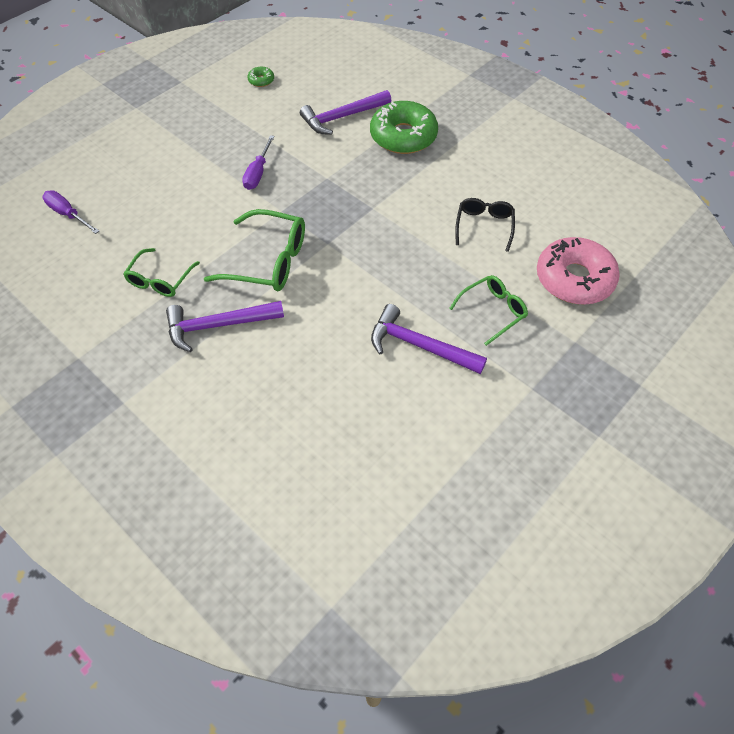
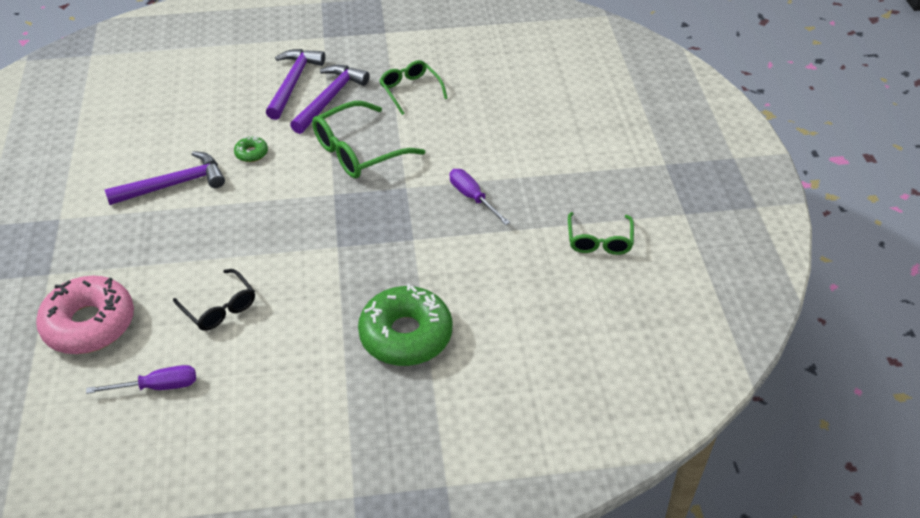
camera: 130 degrees right, 10 degrees down
(68, 214) = (542, 73): purple screwdriver -> purple screwdriver (157, 386)
(261, 80) = (627, 276): green donut -> green donut (251, 153)
(342, 117) = (491, 305): purple hammer -> purple hammer (293, 83)
(493, 311) = (140, 246): green glasses -> green glasses (599, 241)

